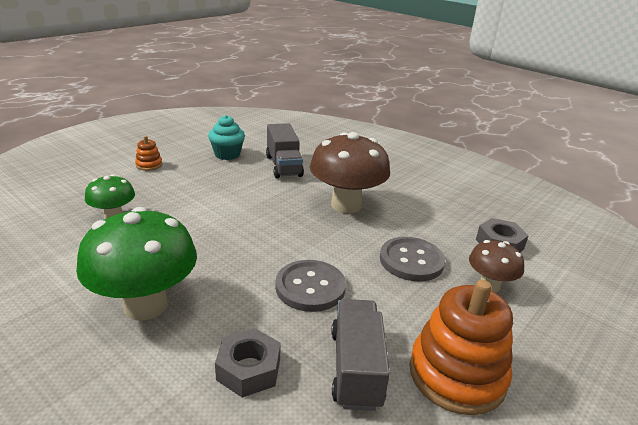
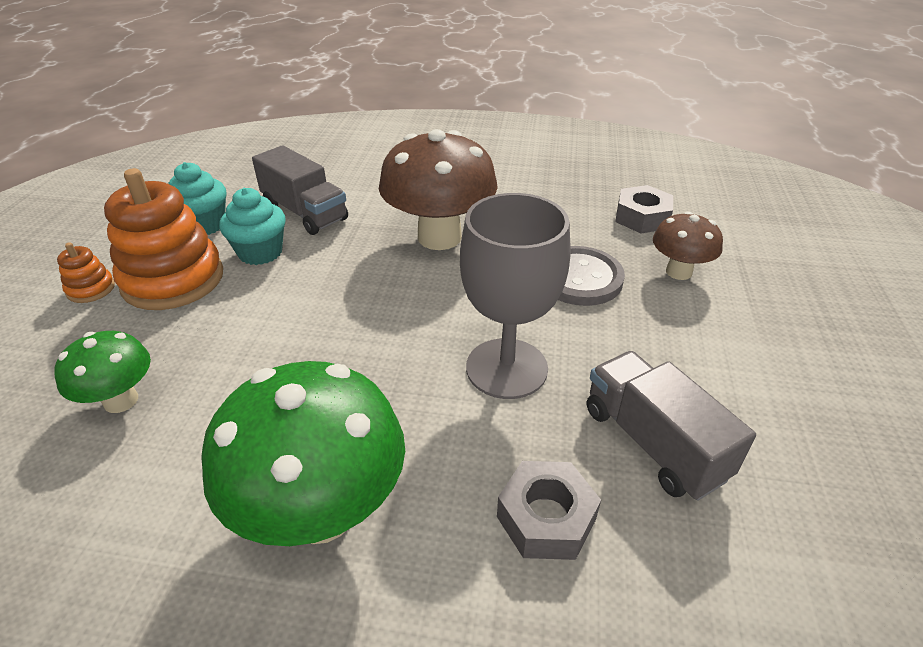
camera: 30 degrees left, 10 degrees up
(240, 177) = (260, 252): none -> turquoise cupcake
(310, 287) = (506, 368): grey button -> grey goblet
(457, 375) = (747, 391): orange stacking toy -> orange stacking toy (173, 280)

